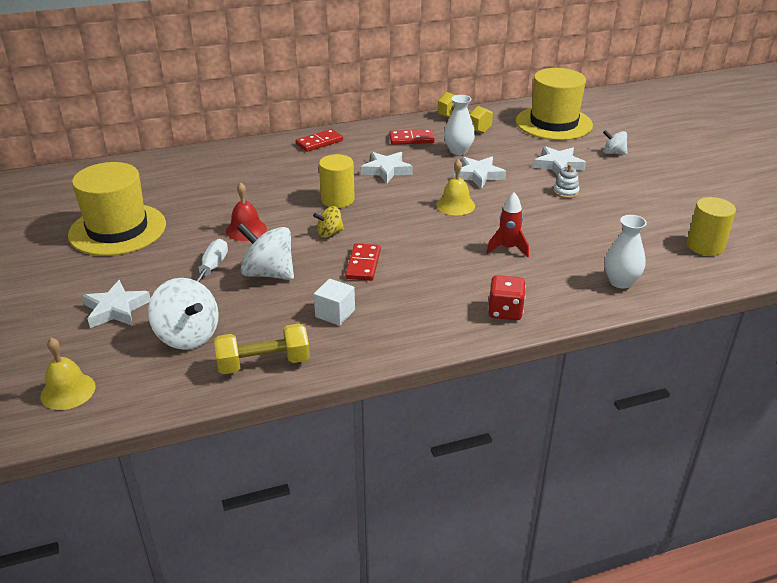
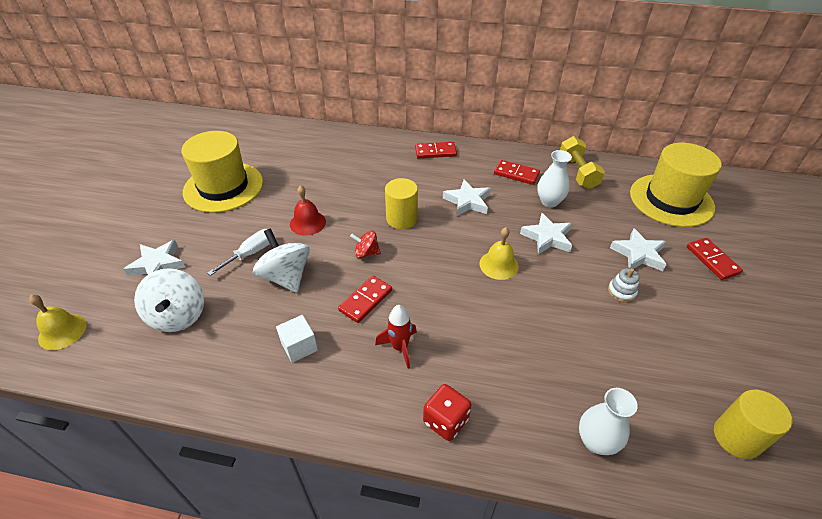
camera: 30 degrees right, 10 degrees up
(263, 363) = (203, 375): yellow dumbbell -> none
(329, 233) = (366, 253): yellow spinning top -> red spinning top
(508, 248) = (509, 340): red rocket -> red rocket (399, 347)
(613, 153) = (712, 260): white spinning top -> red domino

